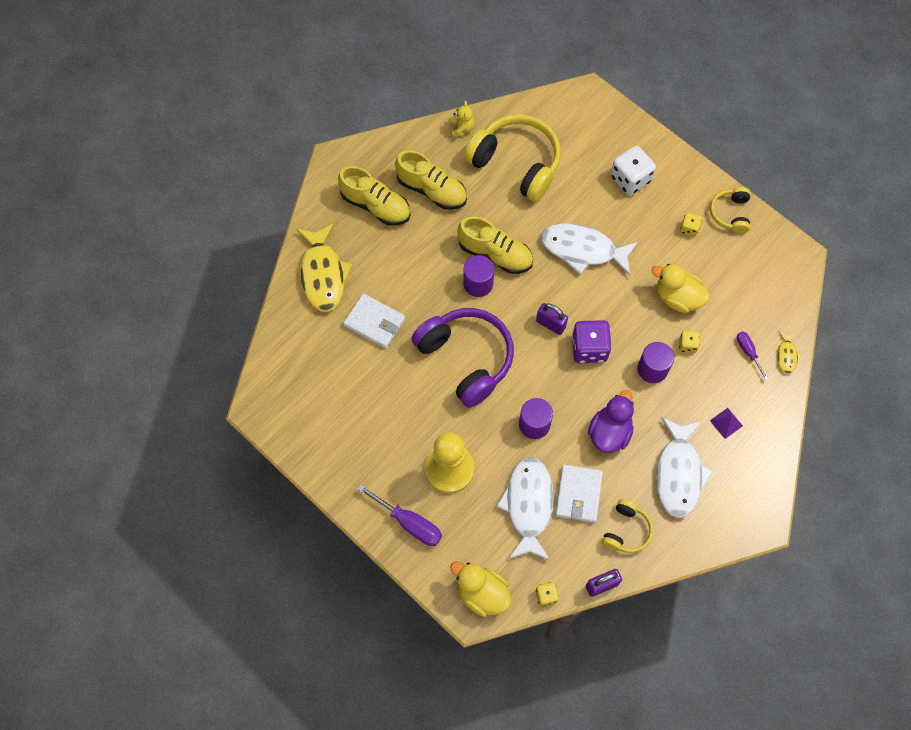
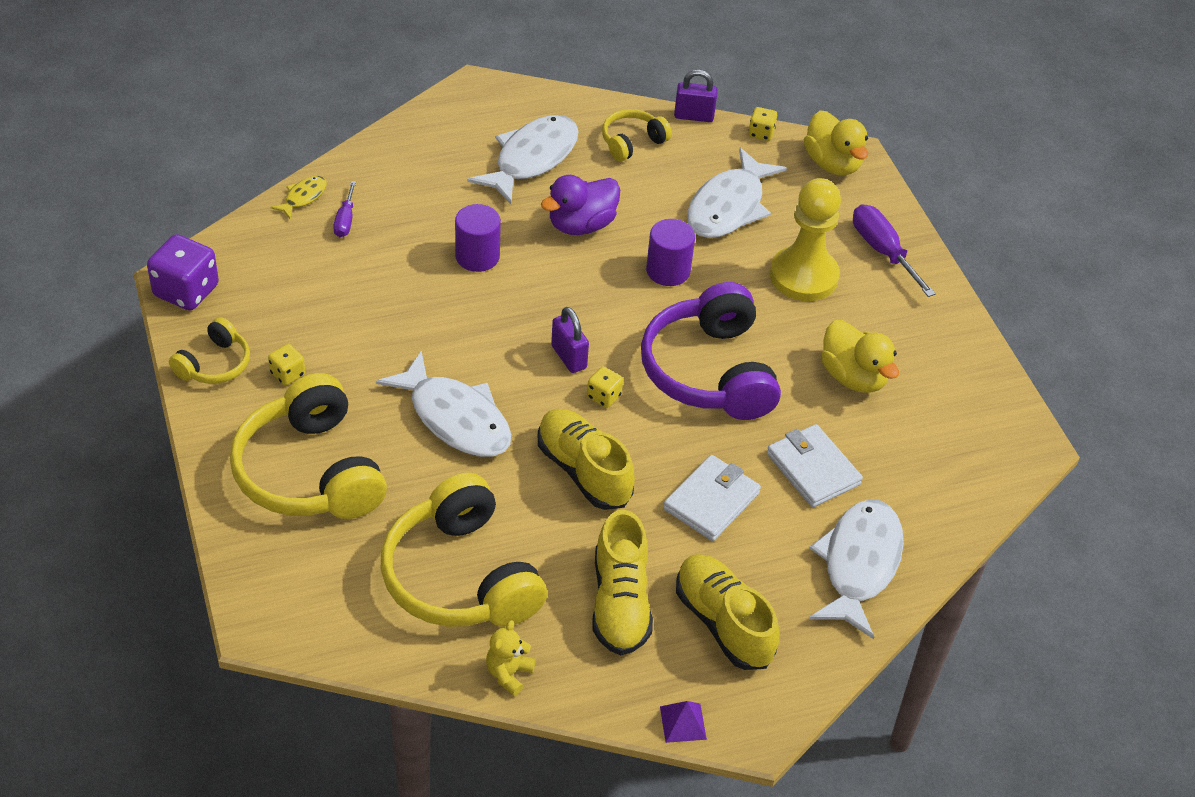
camera: 155 degrees left, 20 degrees down
(323, 274) = (858, 564): yellow fish -> white fish
(432, 190) = (620, 603): yellow shoe -> yellow shoe turned 150 degrees counterclockwise
(478, 283) = (634, 447): purple cylinder -> none
(578, 494) = (662, 191): white wallet -> white wallet (711, 501)
(589, 348) = (539, 310): purple dice -> purple dice (186, 291)
(630, 179) = (310, 472): white dice -> yellow headphones
(677, 297) = (378, 309): yellow duck -> yellow duck (853, 377)
(687, 345) = (412, 259): yellow dice -> yellow dice (604, 396)
(726, 423) = (436, 174): purple pyramid -> purple pyramid (683, 722)

